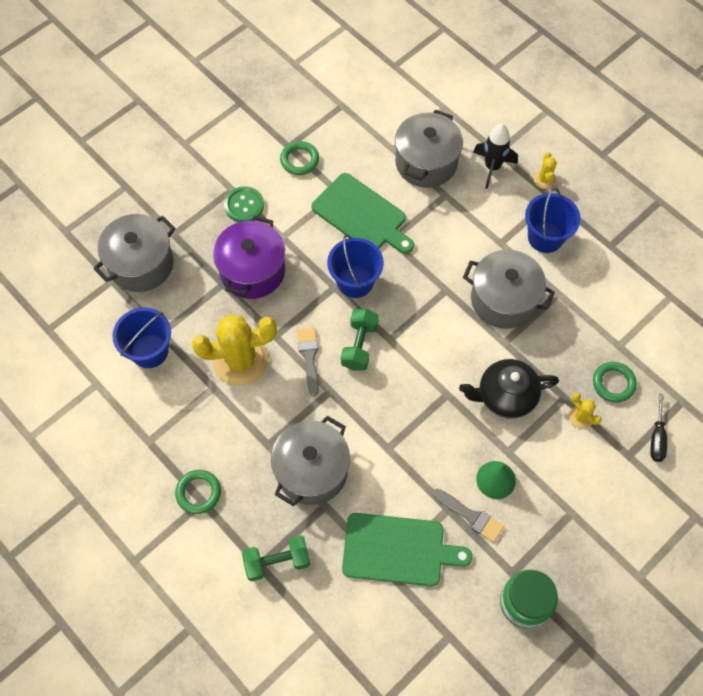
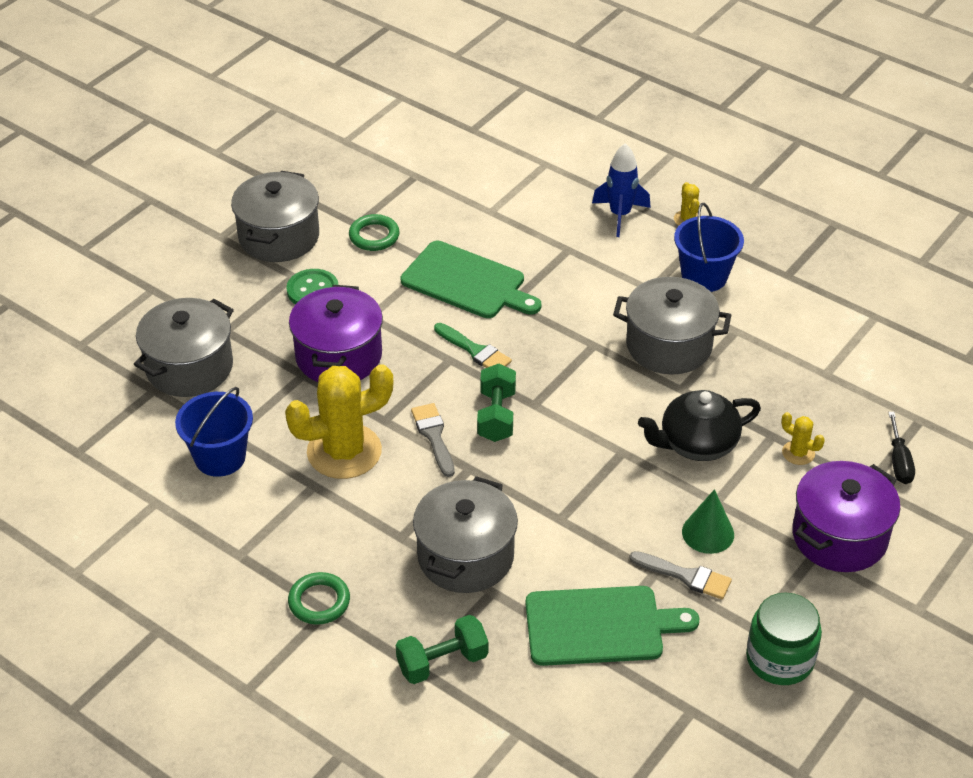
camera: 10 degrees left, 20 degrees down
(355, 281) = (475, 350): blue bucket -> green brush
(426, 162) = (536, 220): grey pot -> grey pot (279, 237)
(492, 167) = (620, 215): black rocket -> blue rocket
(595, 500) = (839, 536): none -> purple pot
(613, 383) = (829, 413): green ring -> none

